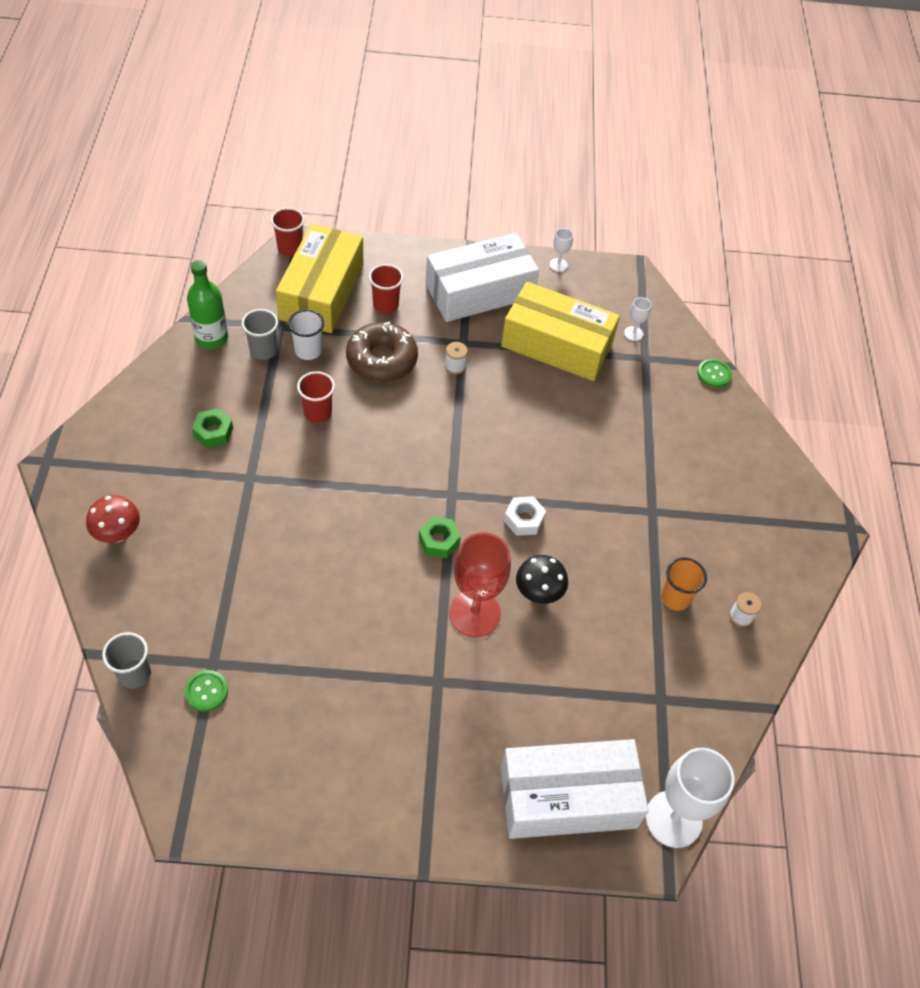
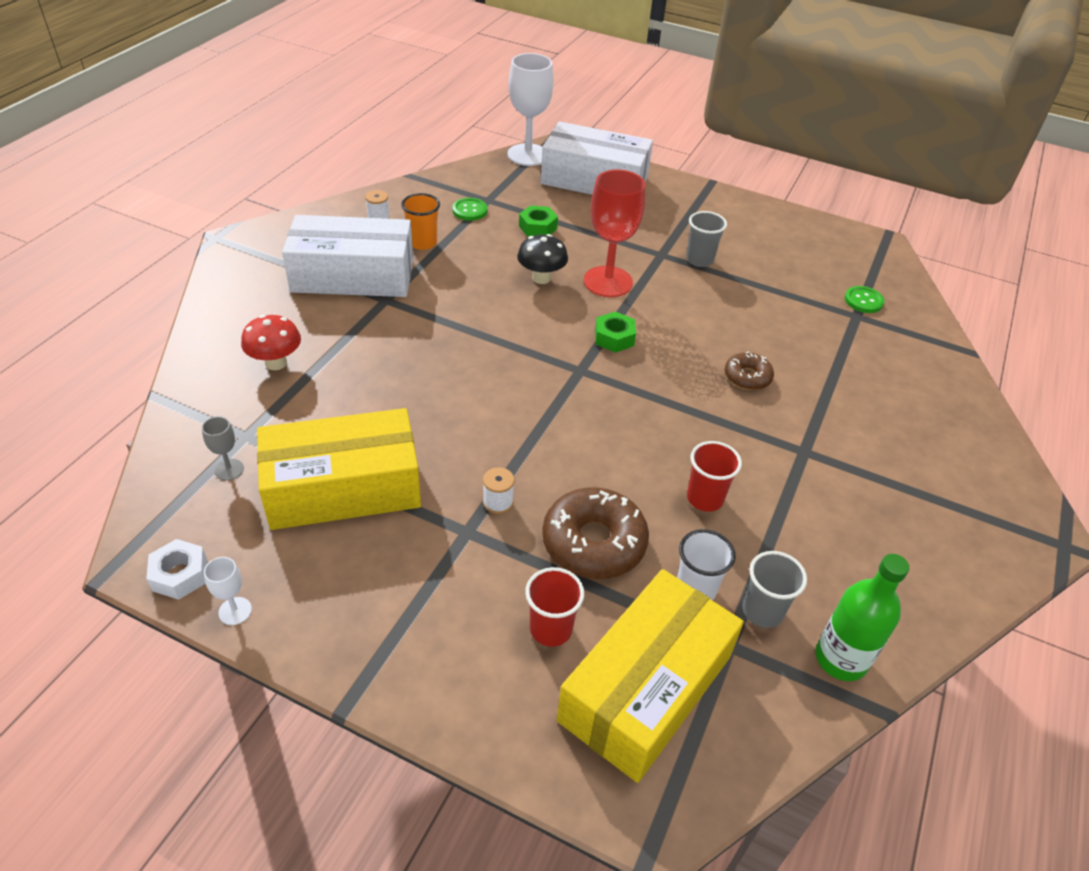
camera: 155 degrees left, 10 degrees down
(118, 534) = (959, 440): red mushroom -> red mushroom (276, 363)
(134, 674) = (929, 328): grey cup -> grey cup (699, 260)
(213, 432) = (845, 516): green nut -> green nut (538, 227)
(290, 248) = (677, 810): red cup -> none
(309, 538) = (747, 377): none -> brown donut
(479, 291) = (392, 604): white box -> white box (353, 275)
(524, 519) = (518, 329): white nut -> white nut (180, 575)
(557, 345) = (343, 487): yellow box -> yellow box turned 60 degrees counterclockwise
(633, 333) = (229, 469): white goblet -> grey goblet
(714, 374) = (184, 392): green button -> green button (470, 210)

